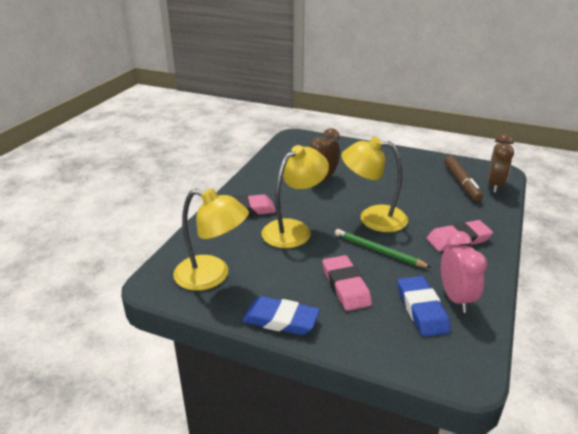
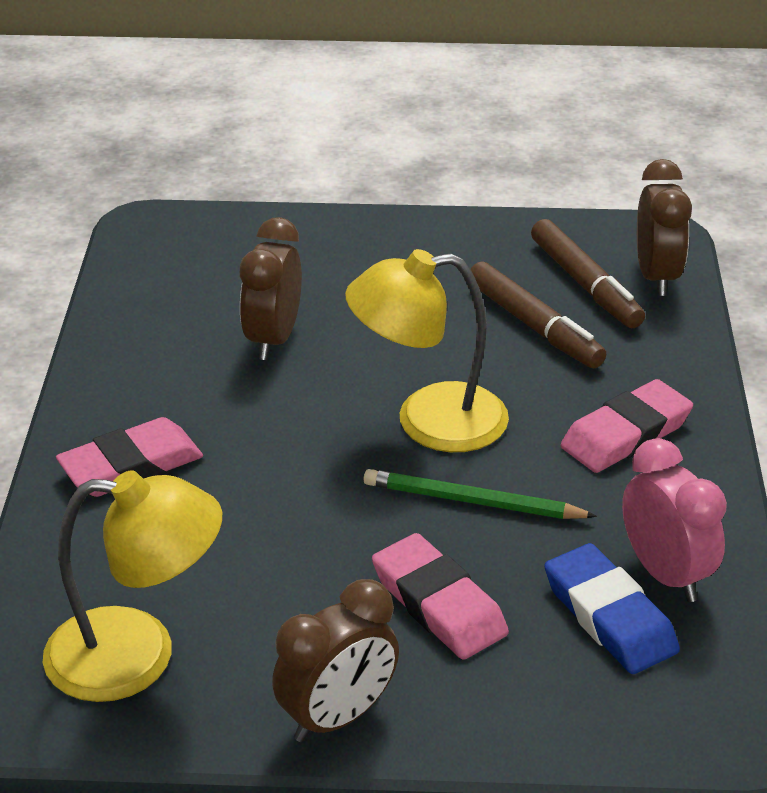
camera: 20 degrees left, 5 degrees up
(280, 320) = (337, 717): blue eraser -> brown clock
(294, 229) = (266, 492): yellow lamp -> none
(433, 193) = (534, 326): none -> brown marker

